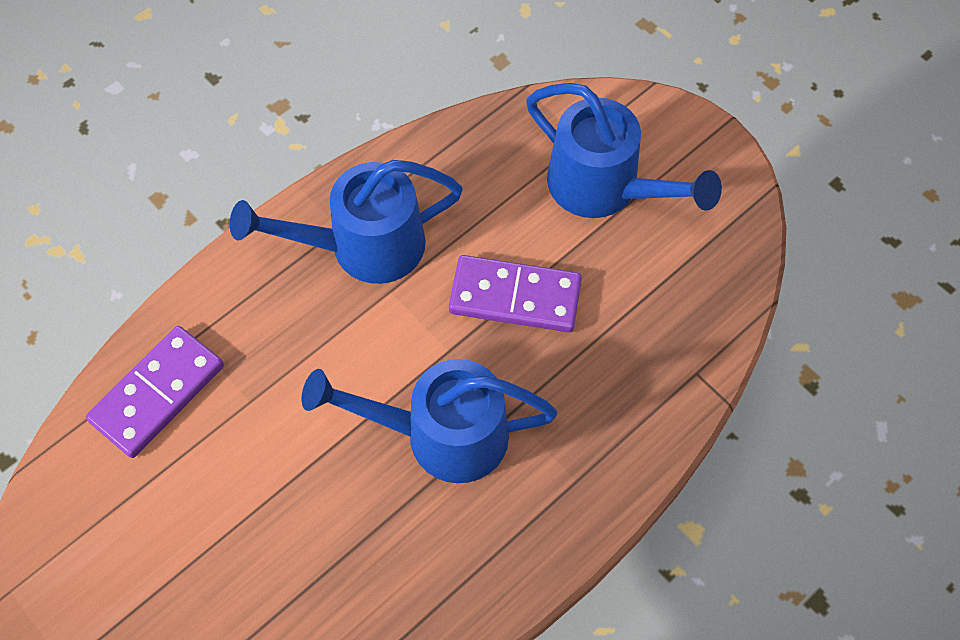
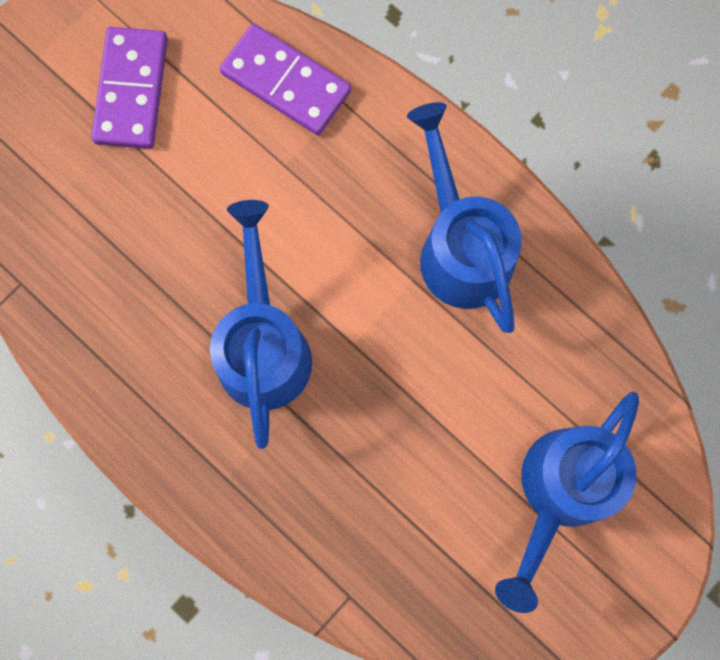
camera: 85 degrees right, 15 degrees up
(515, 297) = (418, 405): purple domino -> purple domino (131, 90)

